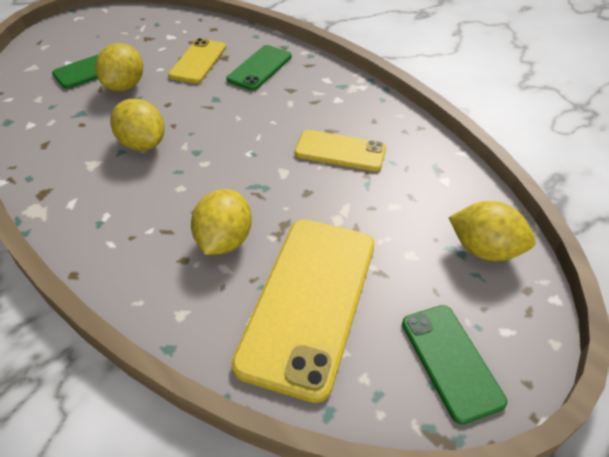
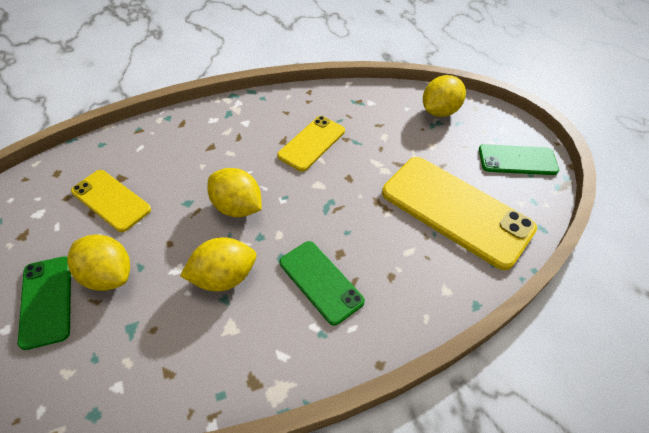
camera: 70 degrees left, 5 degrees up
(224, 240) = (380, 244): yellow lemon -> yellow lemon (237, 207)
(259, 68) = (161, 157): green phone -> green phone (320, 282)

